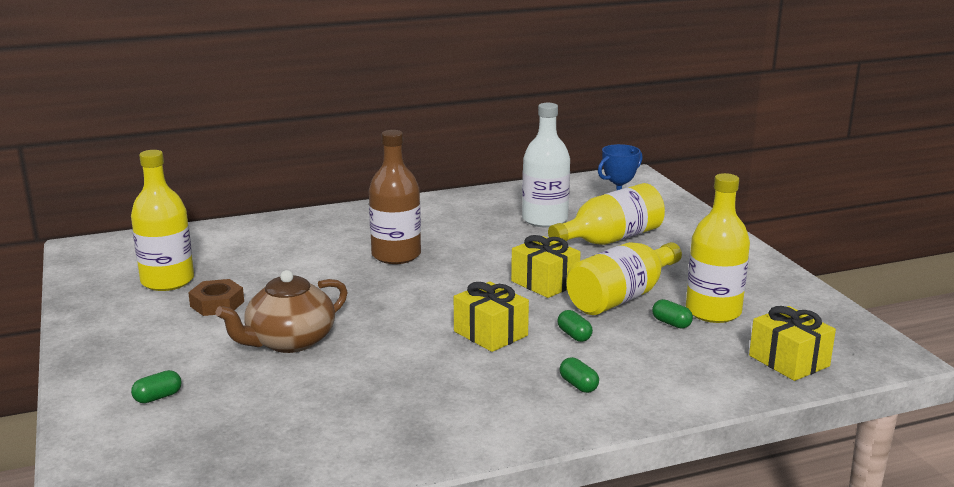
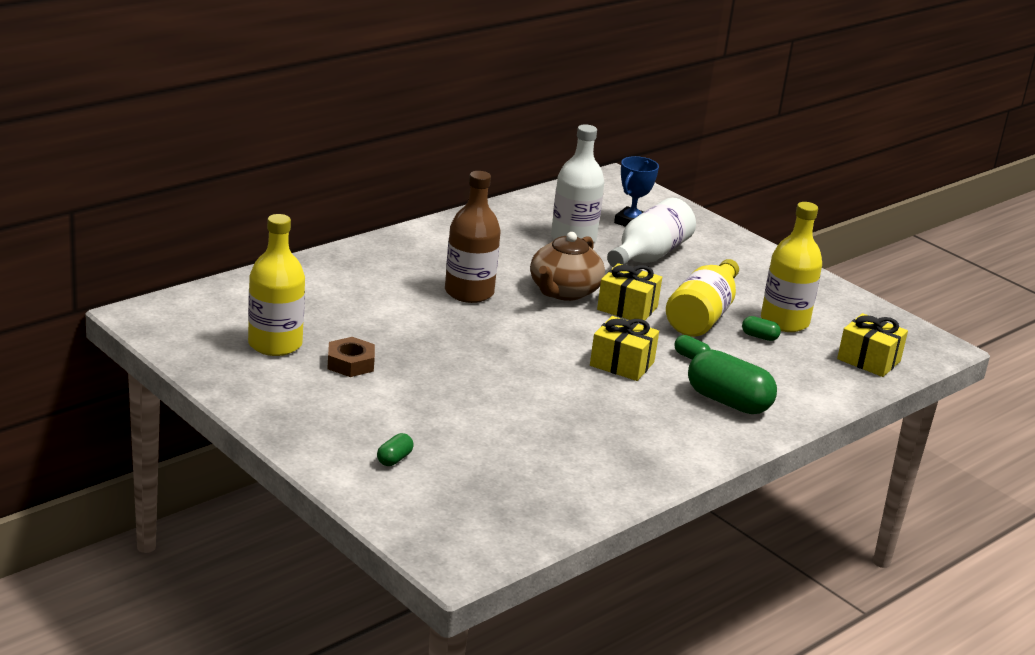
camera: 25 degrees left, 5 degrees up
(289, 341) = (456, 393): brown teapot -> brown teapot (564, 291)
(578, 385) = (728, 402): green capsule -> green capsule, size x2.24
(610, 239) = (649, 256): yellow bottle -> white bottle

